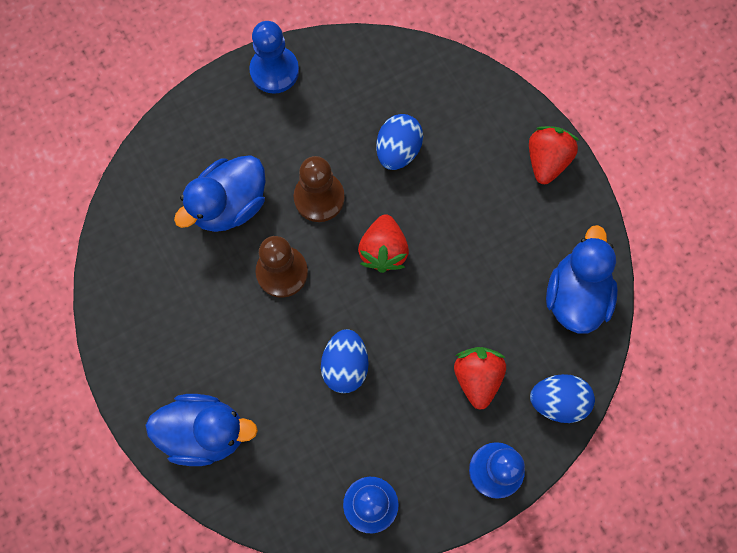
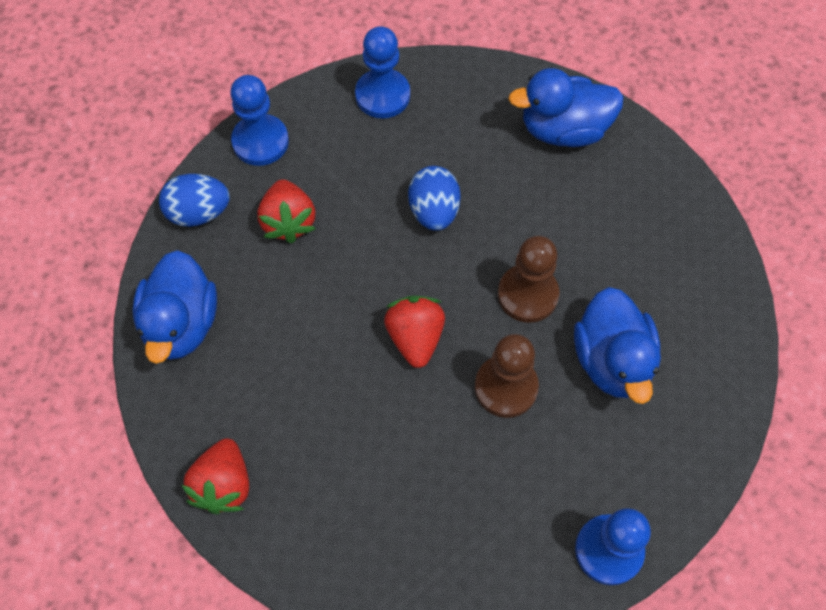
camera: 170 degrees right, 10 degrees down
(229, 205) = (612, 360): blue duck -> blue duck turned 135 degrees clockwise
(398, 150) = (419, 465): blue egg -> none

